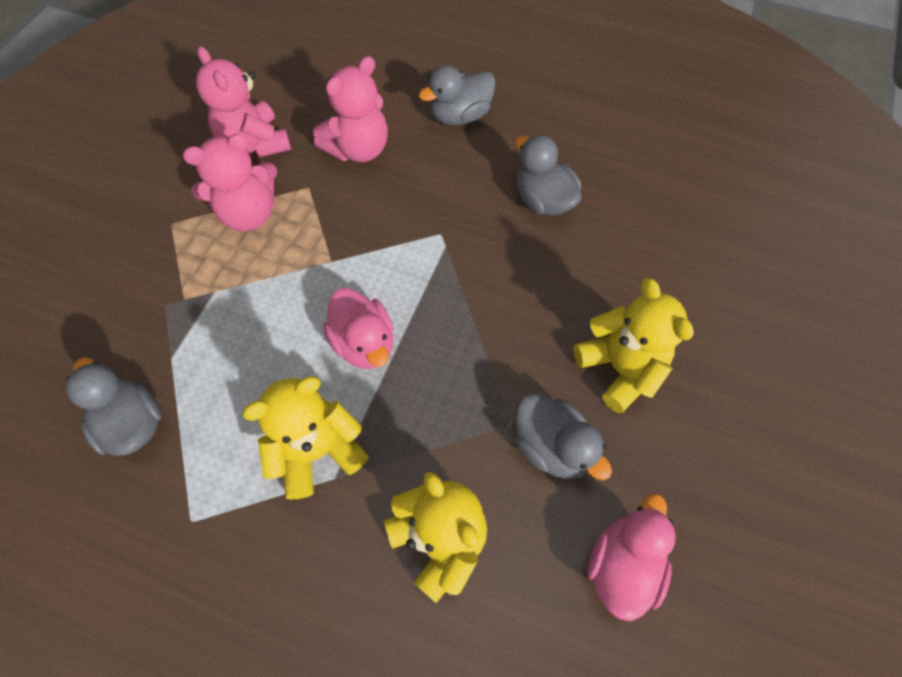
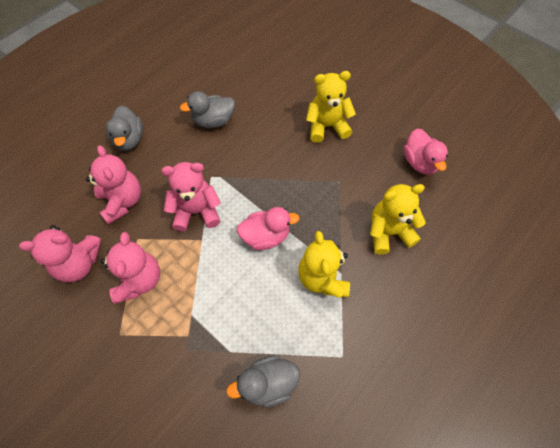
camera: 70 degrees left, 0 degrees up
(374, 238) = (196, 211): none -> pink teddy bear
(552, 446) = (356, 169): grey duck -> none
(622, 565) = (419, 162): pink duck -> pink duck turned 150 degrees counterclockwise

